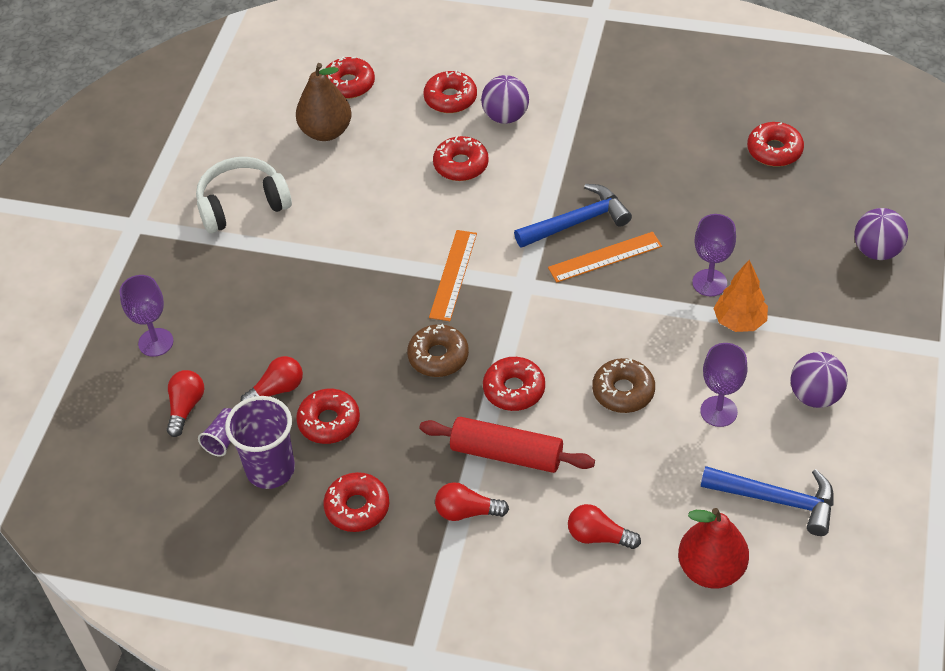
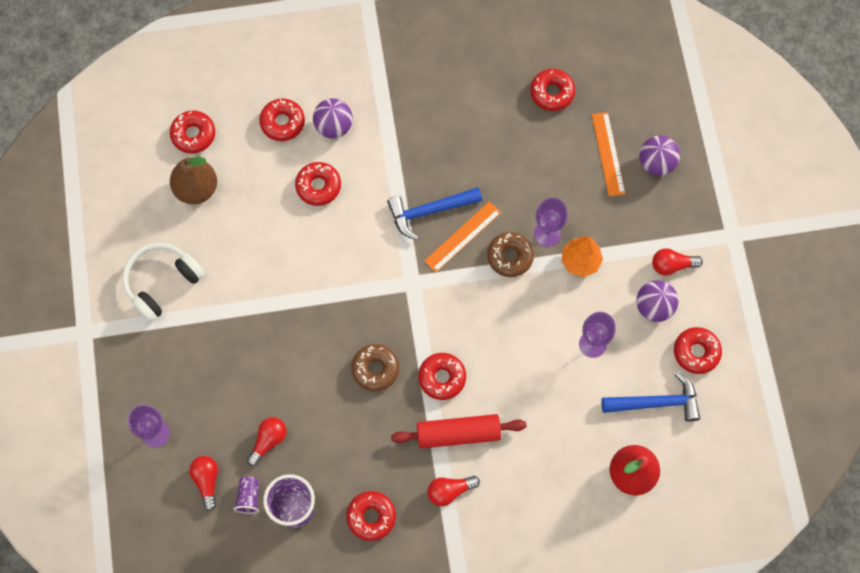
camera: 25 degrees left, 20 degrees up
(329, 422) = (319, 454): red donut -> red donut (696, 352)
(453, 275) = (356, 292): orange ruler -> orange ruler (608, 153)
(577, 222) = (429, 211): blue hammer -> blue hammer turned 150 degrees counterclockwise
(598, 536) = (547, 476): red light bulb -> red light bulb (672, 265)
(623, 391) = (520, 351): brown donut -> brown donut (510, 257)

